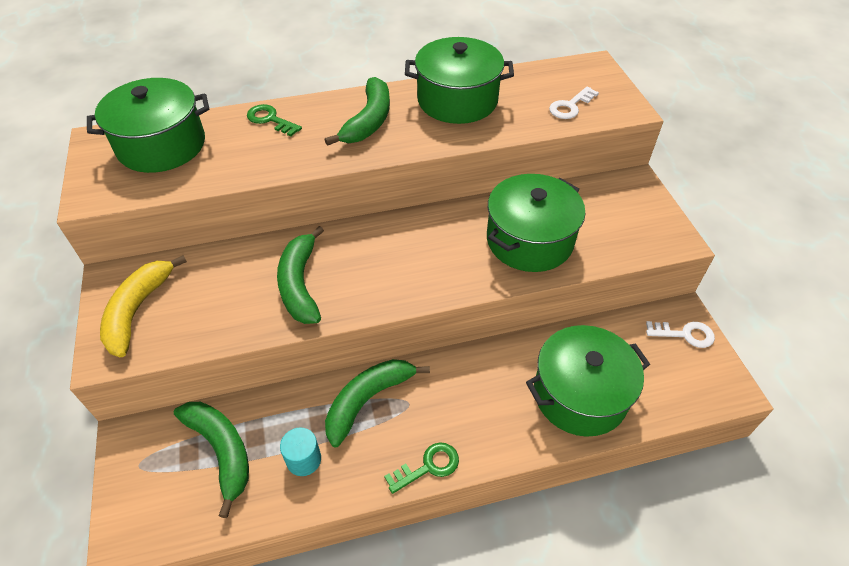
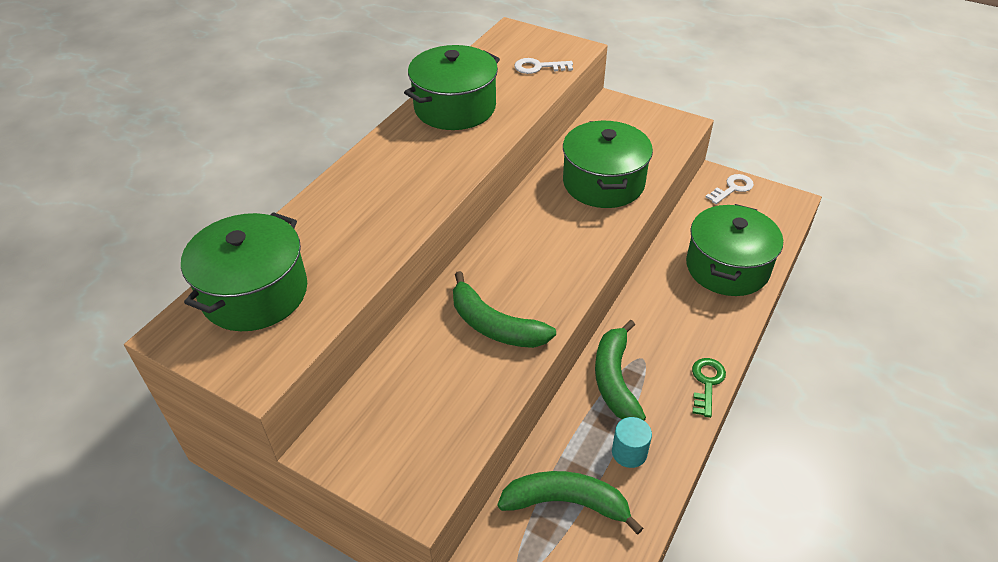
camera: 45 degrees left, 5 degrees down
(138, 310) = (392, 447): yellow banana -> none
(270, 120) = (325, 210): green key -> none
(368, 121) = (411, 161): green banana -> none
(570, 106) = (539, 67): white key -> white key turned 90 degrees clockwise

